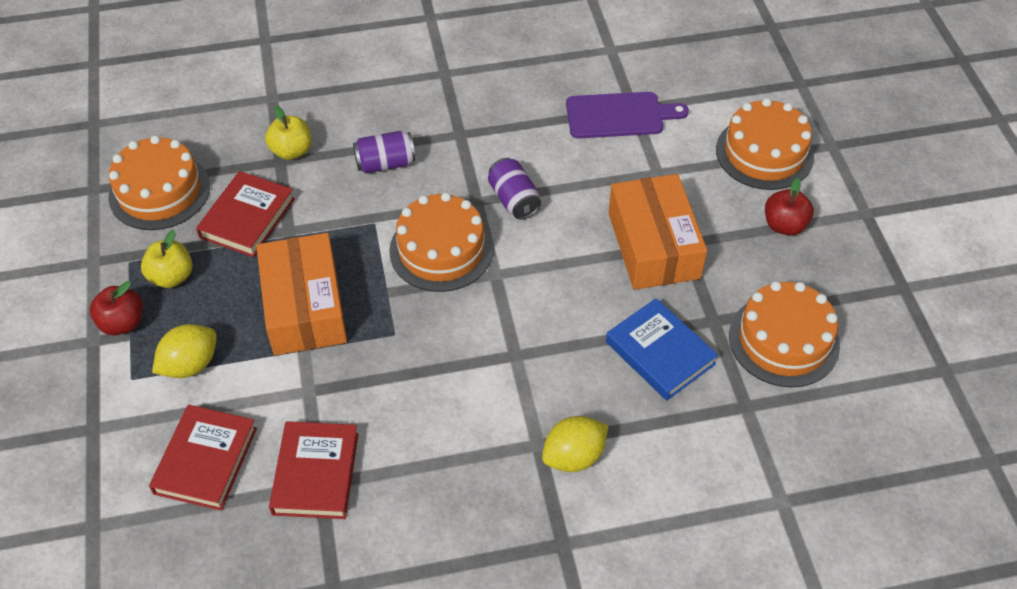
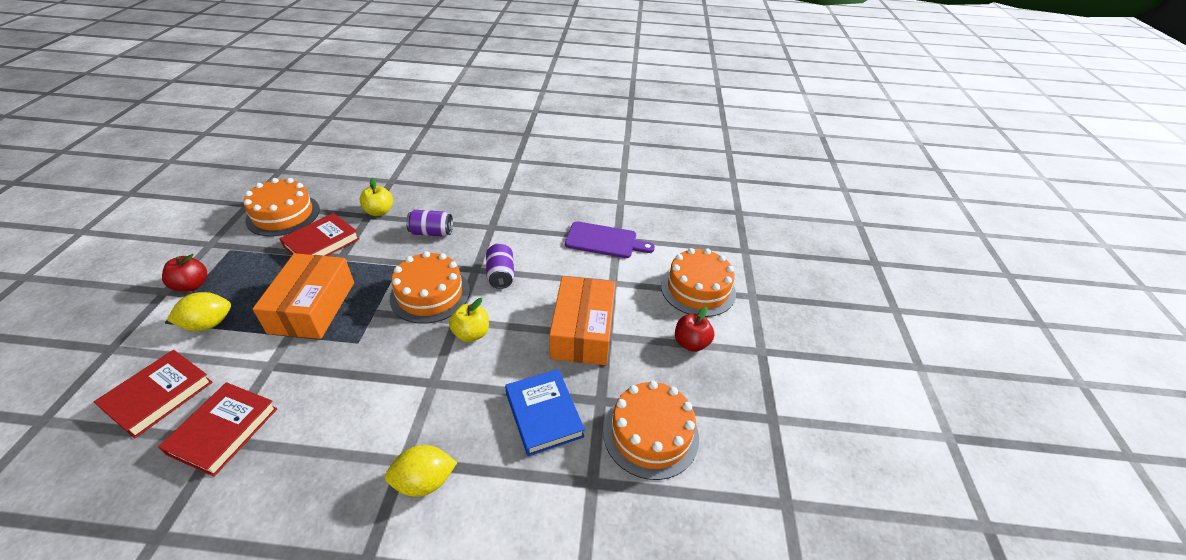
camera: 15 degrees right, 10 degrees down
(171, 277) = (246, 265): yellow apple -> yellow apple (471, 334)

